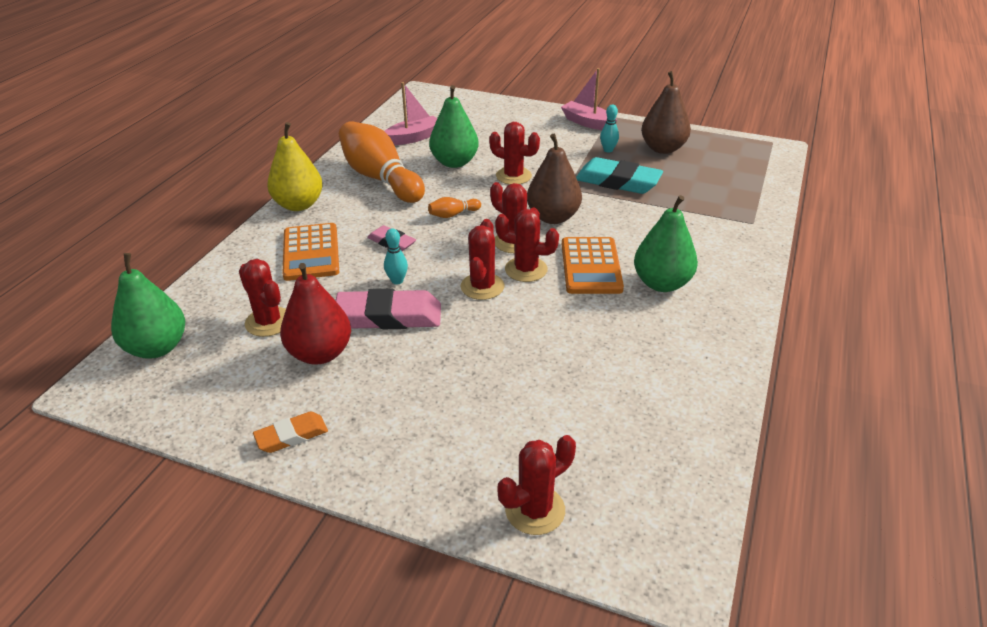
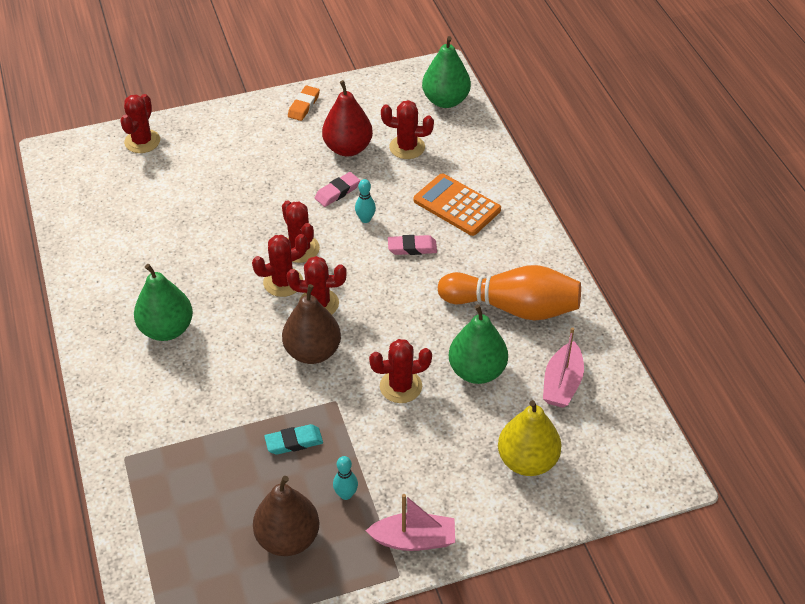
camera: 140 degrees right, 10 degrees up
(299, 205) = (534, 239): yellow pear -> yellow pear (527, 461)
(388, 316) = (337, 192): pink eraser -> pink eraser, size x0.56
(453, 214) = (399, 304): orange bowling pin -> none
(591, 266) = (235, 314): orange calculator -> none
(618, 181) = (294, 442): turquoise eraser -> turquoise eraser, size x0.56

